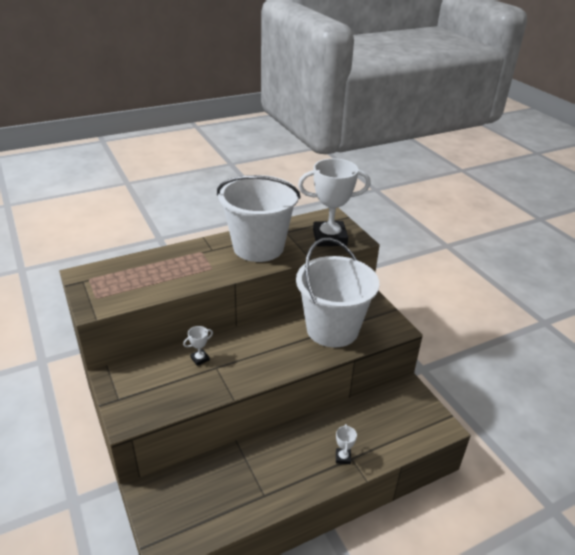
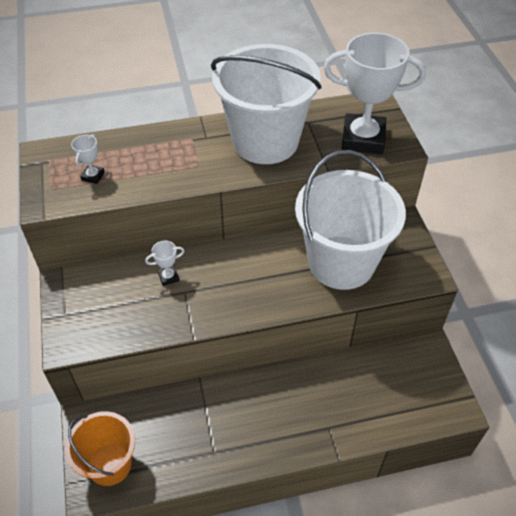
camera: 15 degrees right, 15 degrees up
(176, 523) = (109, 464): none -> orange bucket
(343, 457) = (319, 424): white trophy -> white trophy (93, 176)

